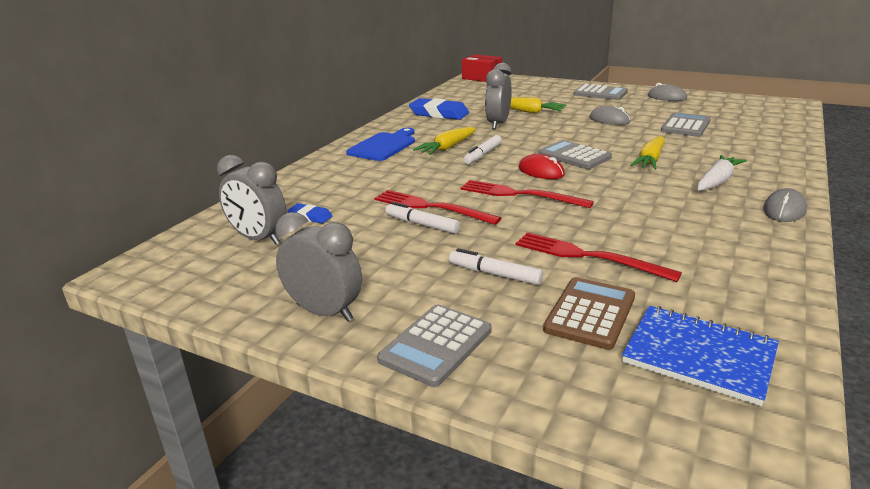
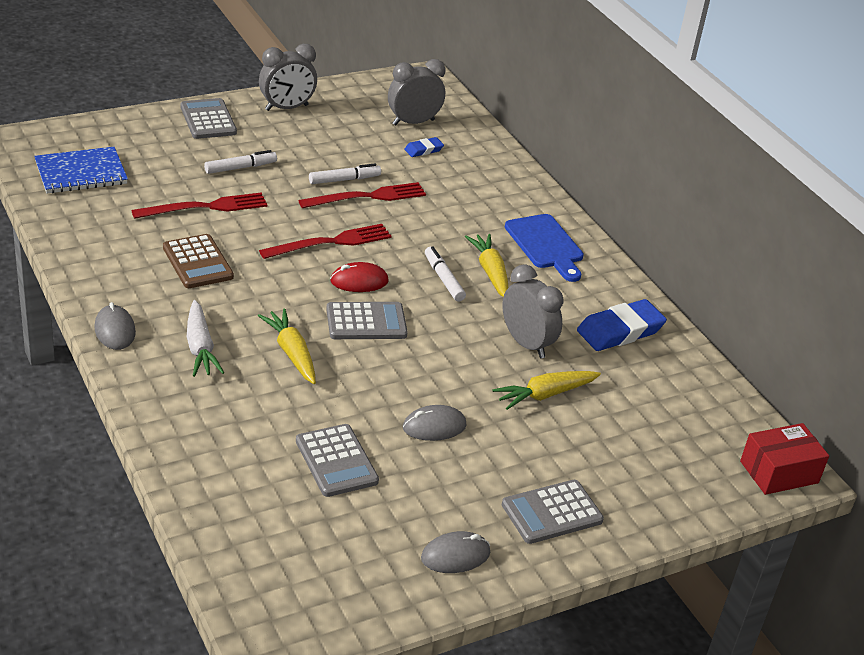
camera: 120 degrees right, 10 degrees up
(590, 313) = (157, 170): brown calculator -> brown calculator (197, 262)

